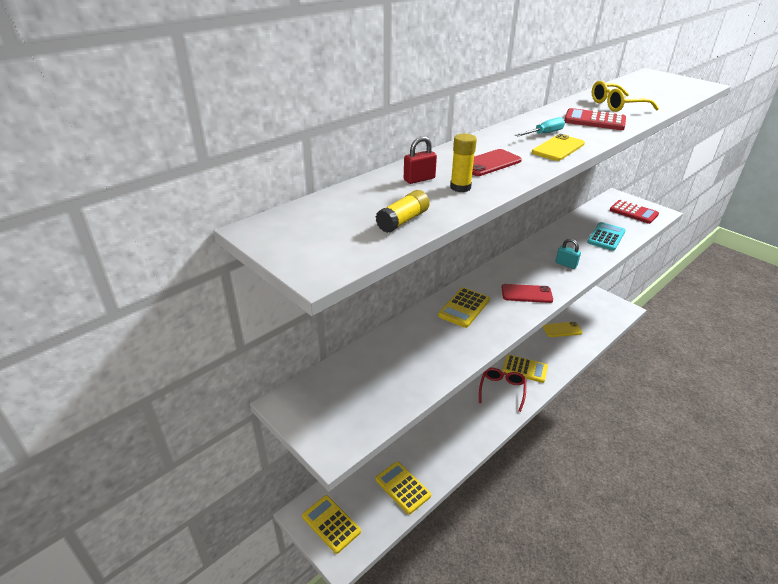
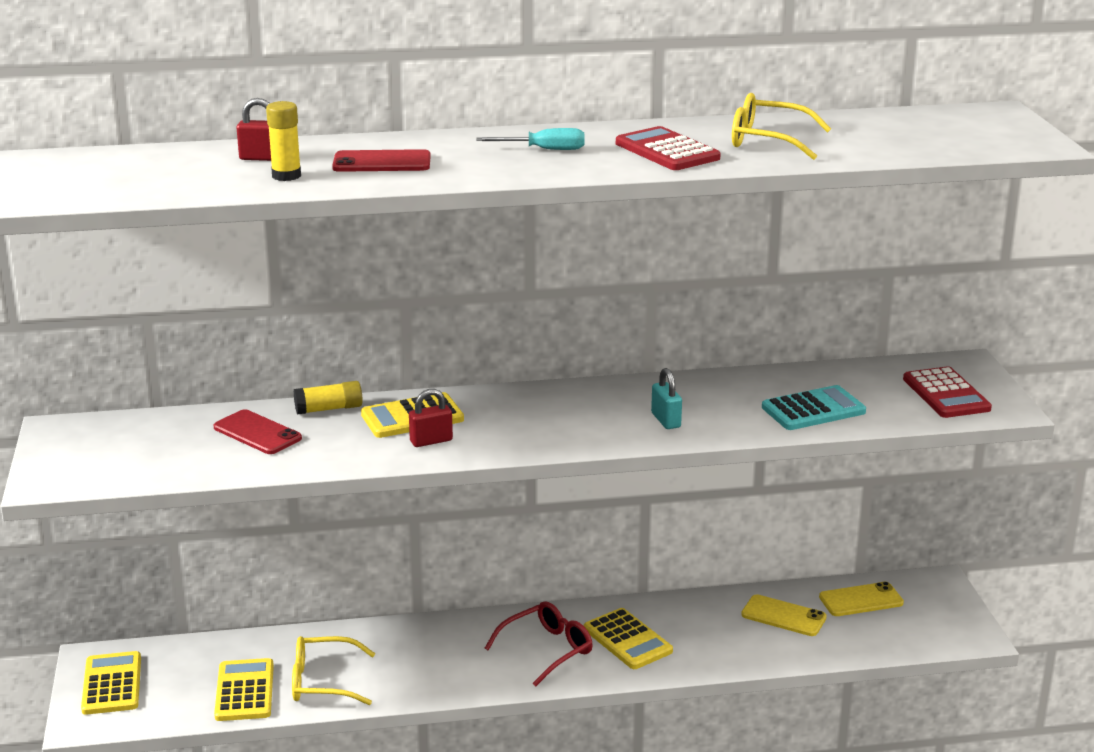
camera: 35 degrees right, 10 degrees down
(403, 221) = (156, 187): yellow glue stick -> yellow glue stick (329, 409)
(432, 460) = (323, 682): none -> yellow glasses
(493, 318) = (431, 441): none -> red padlock
(526, 294) = (532, 432): red phone -> red phone (257, 433)
(558, 148) = (514, 168): yellow phone -> yellow phone (861, 600)

